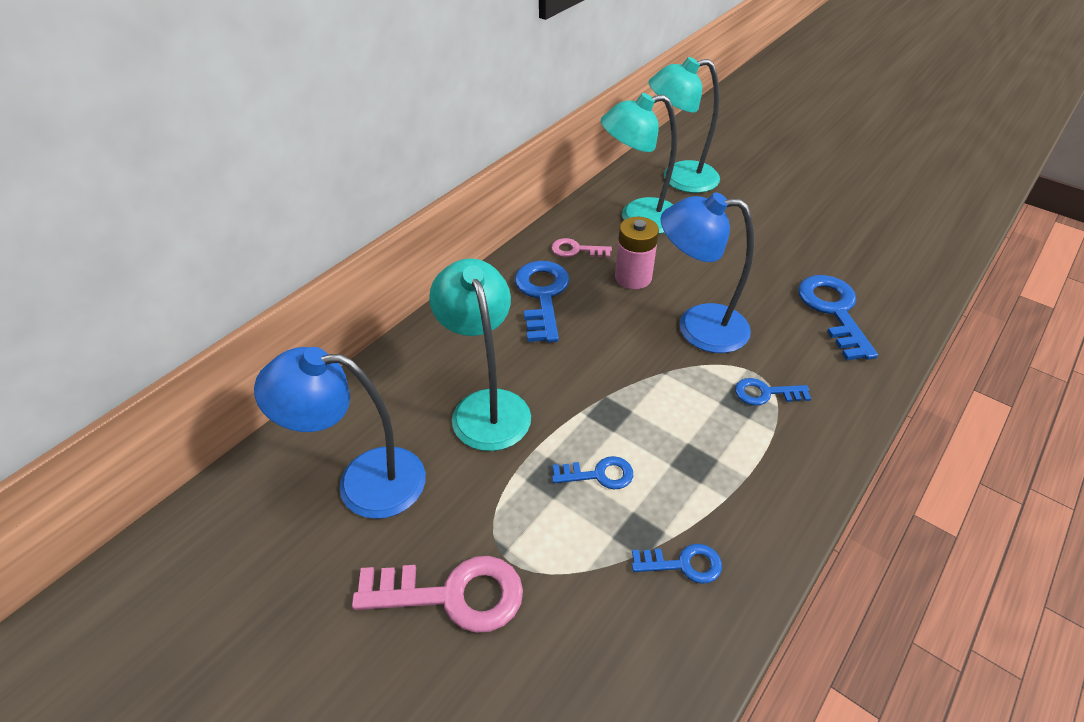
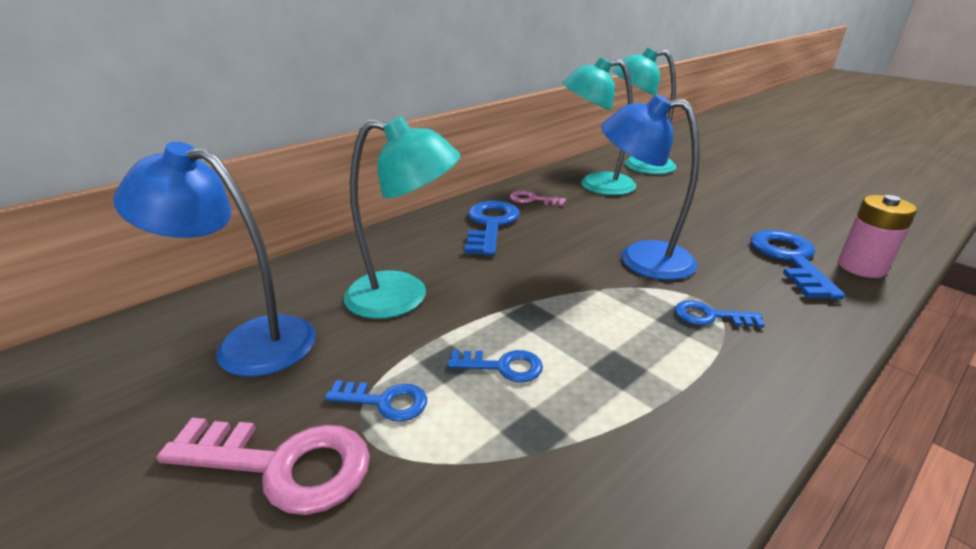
camera: 10 degrees right, 15 degrees down
(486, 406) = (404, 296): turquoise lamp -> turquoise lamp turned 105 degrees clockwise
(633, 277) = (581, 220): pink battery -> pink battery (861, 267)
(683, 564) = (585, 474): blue key -> blue key (385, 402)

